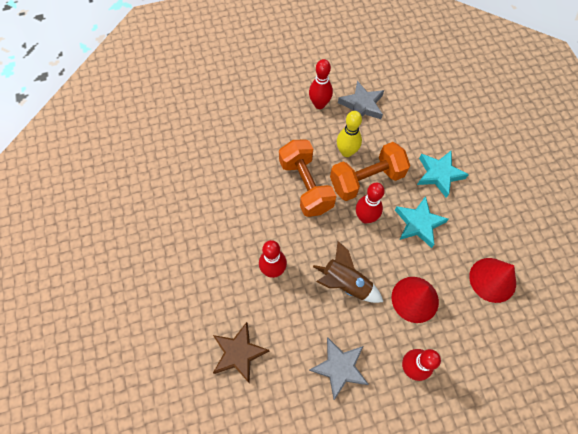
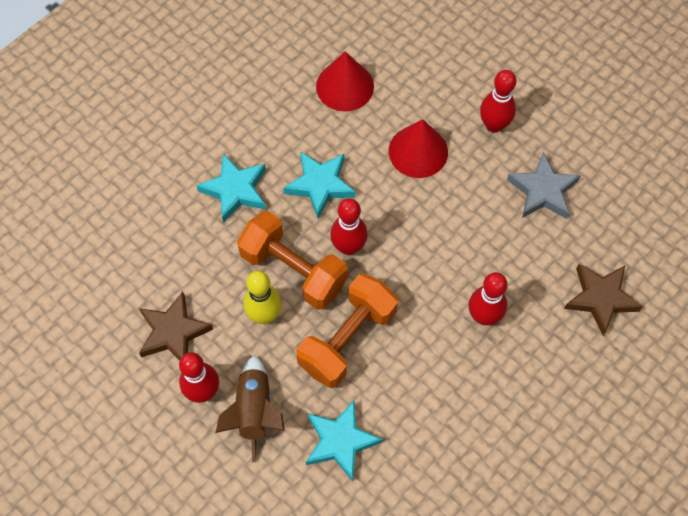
camera: 120 degrees left, 0 degrees up
(250, 153) = (340, 441): none -> turquoise star
(346, 283) = (447, 228): brown rocket -> brown rocket (254, 410)
(362, 105) = (173, 332): grey star -> brown star

